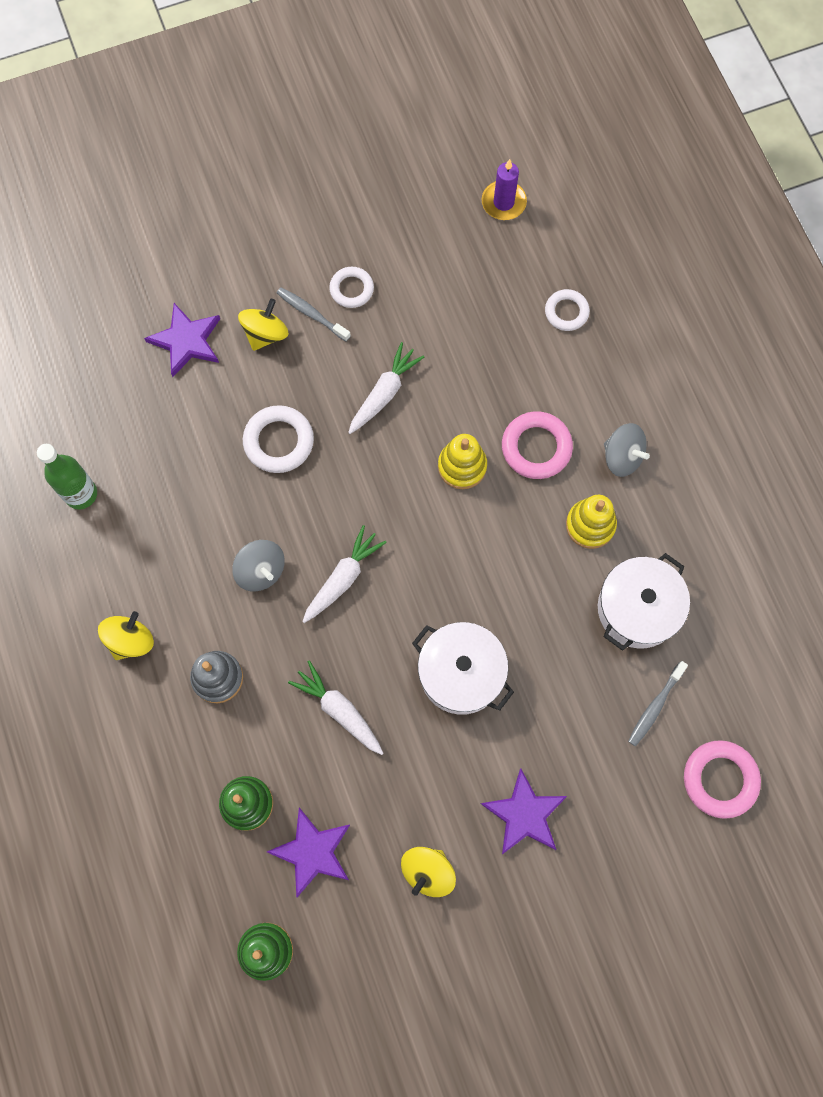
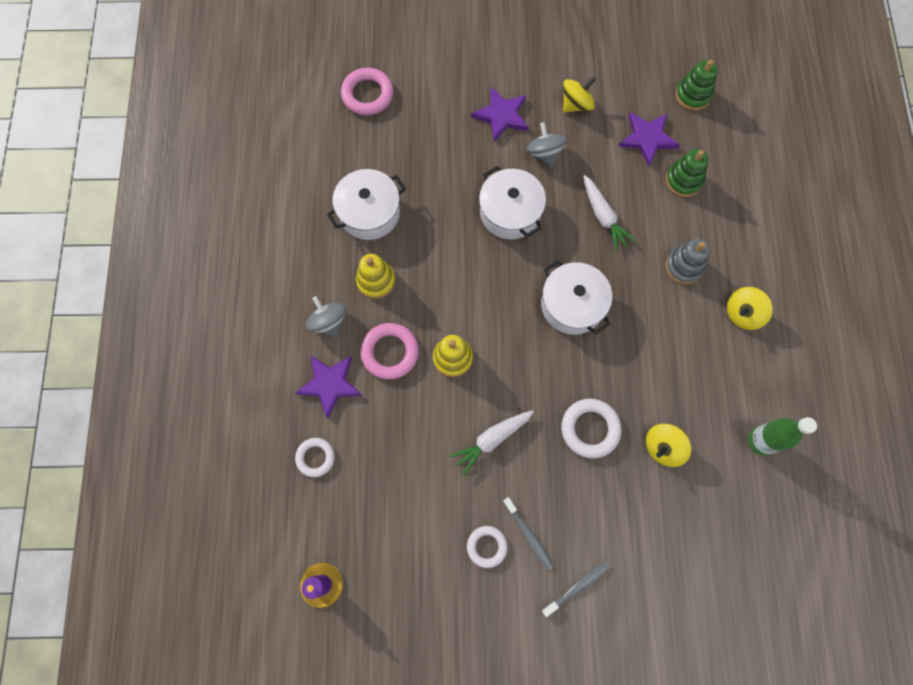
camera: 160 degrees left, 0 degrees up
(186, 341) = (644, 548): purple star -> purple star (330, 384)
(261, 571) = (632, 331): grey spinning top -> grey spinning top (545, 153)
(265, 334) = (574, 530): yellow spinning top -> yellow spinning top (663, 447)
(343, 578) = (572, 305): white carrot -> white pot
(655, 706) = (388, 149): grey toothbrush -> grey toothbrush (577, 586)

